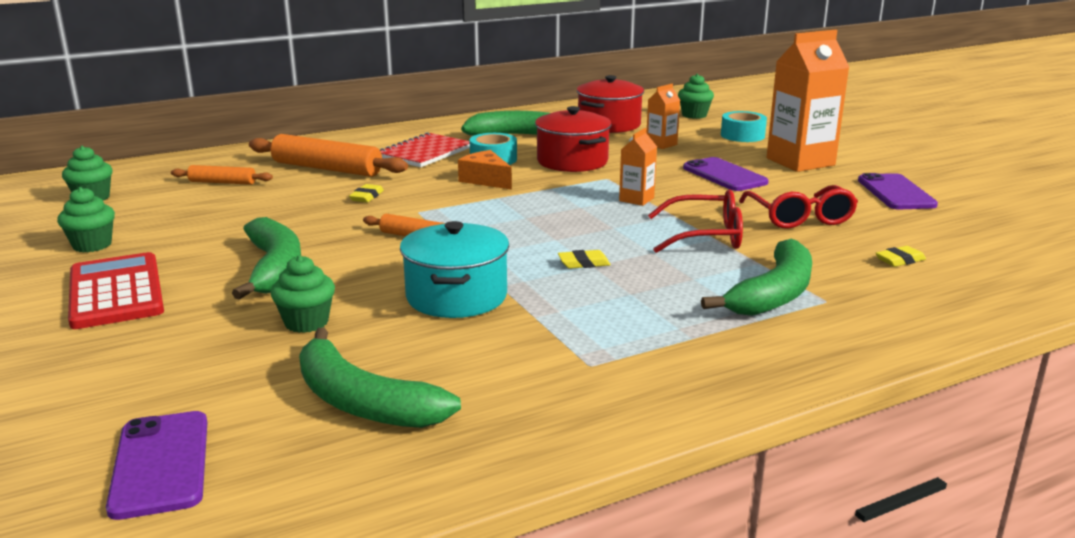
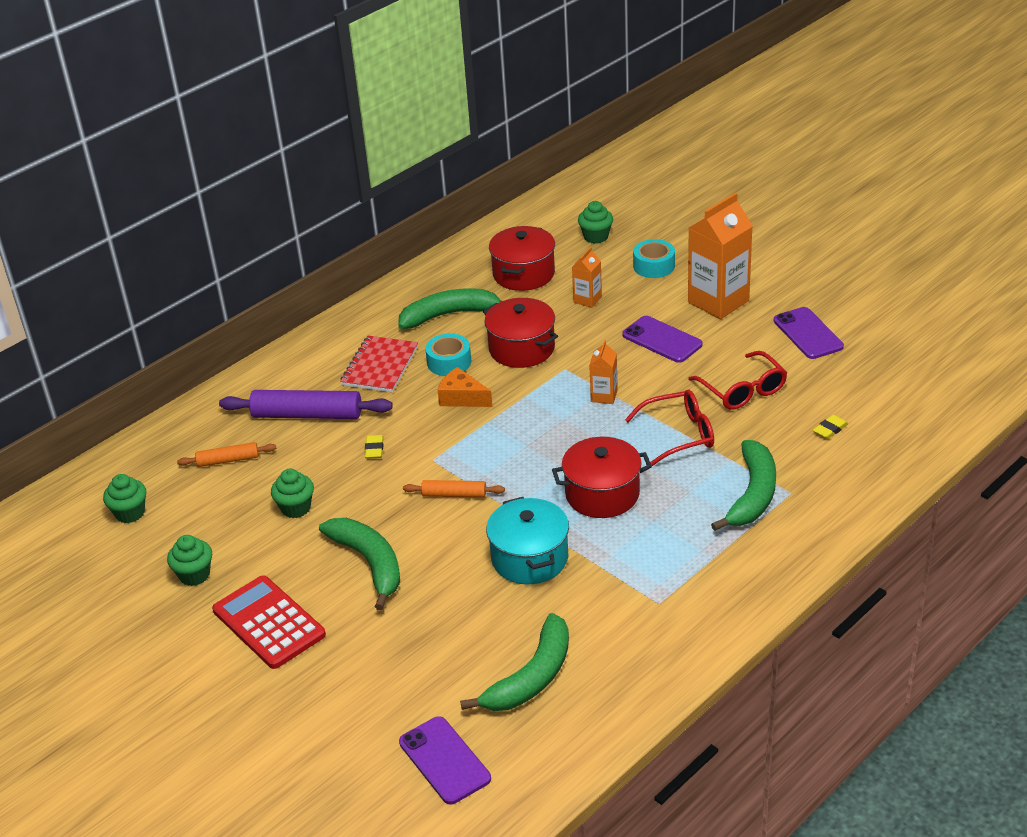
camera: 15 degrees left, 15 degrees up
(306, 322) = (440, 615): green cupcake -> green cupcake (296, 508)
(327, 169) = (307, 415): orange rolling pin -> purple rolling pin
(362, 402) = (532, 677): green banana -> green banana turned 75 degrees counterclockwise
(584, 263) = (602, 494): yellow eraser -> red pot

